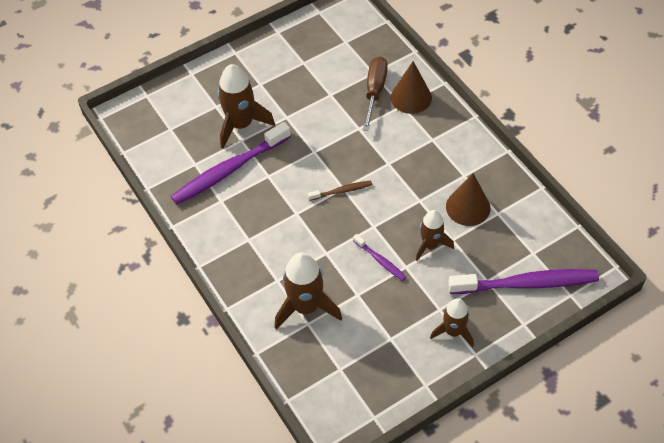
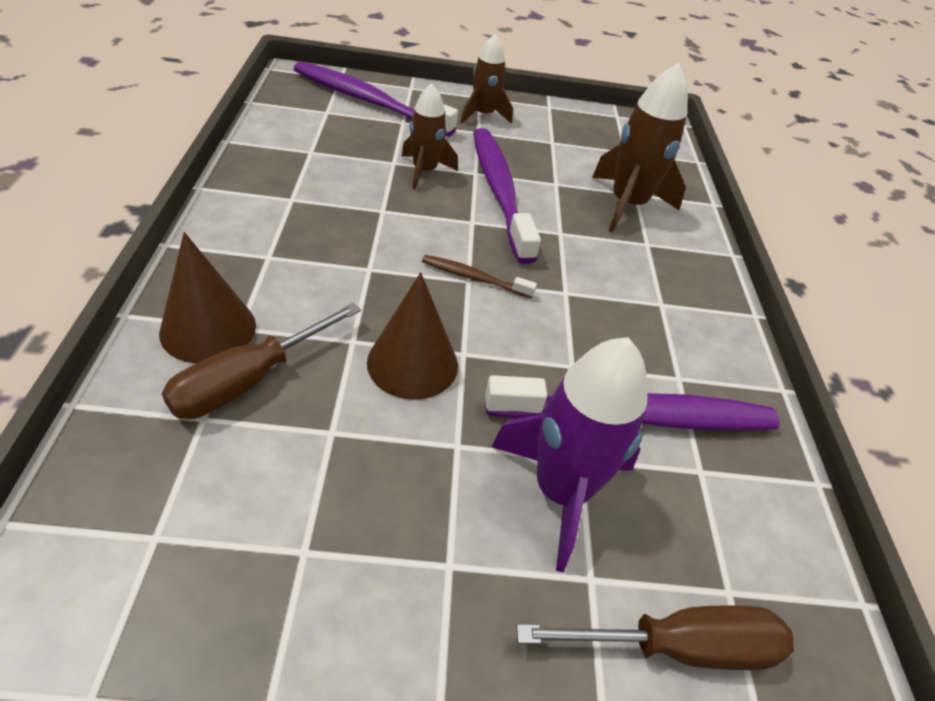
camera: 155 degrees left, 10 degrees down
(181, 104) = (677, 646): none -> brown screwdriver
(241, 124) = (561, 491): brown rocket -> purple rocket
(380, 260) = (499, 191): purple toothbrush -> purple toothbrush, size x2.15
(468, 207) = (335, 173): brown cone -> brown cone (412, 363)

